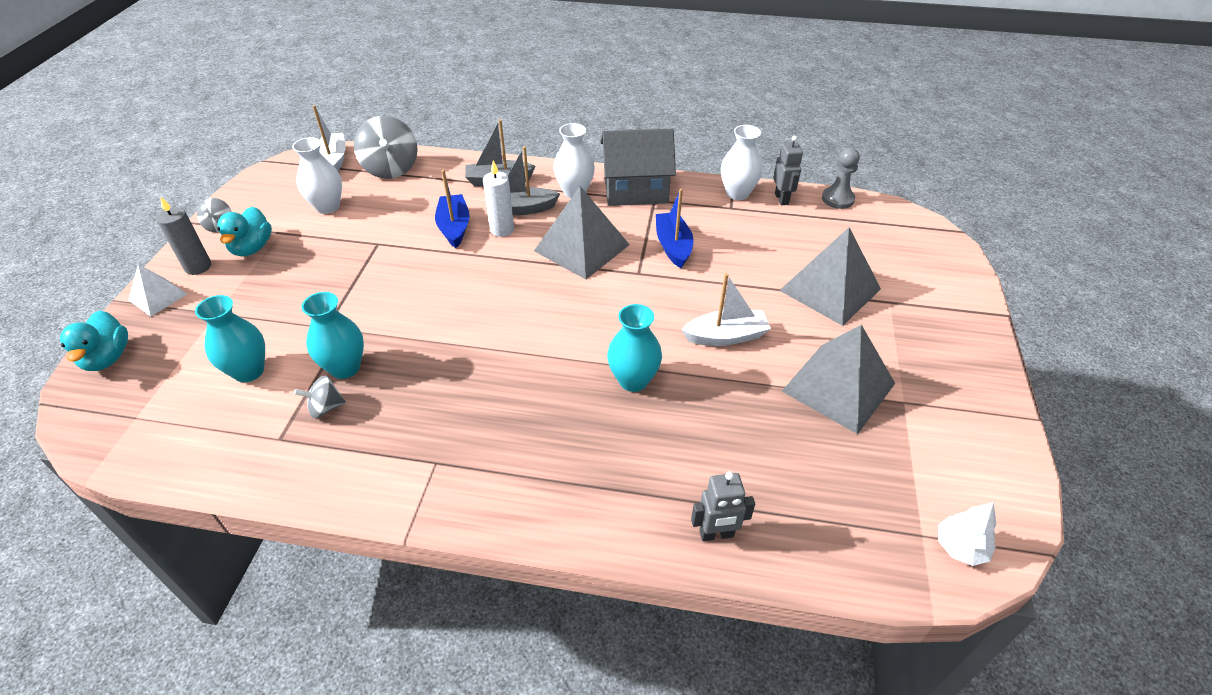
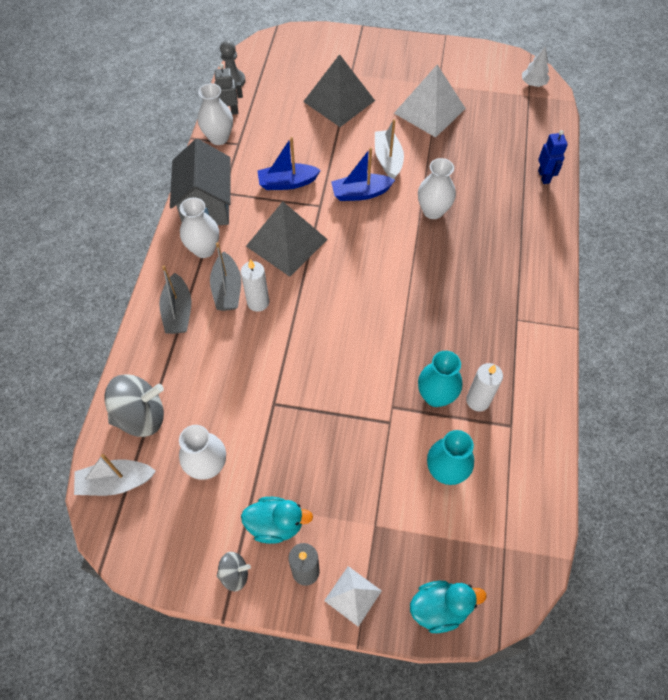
camera: 90 degrees left, 15 degrees up
(325, 407) = (478, 400): grey spinning top -> white candle
(454, 227) = (252, 341): blue boat -> blue boat (360, 193)
(633, 380) = (433, 211): turquoise vase -> white vase
(716, 534) = (544, 177): grey robot -> blue robot
(838, 387) = (429, 110): grey pyramid -> white pyramid

